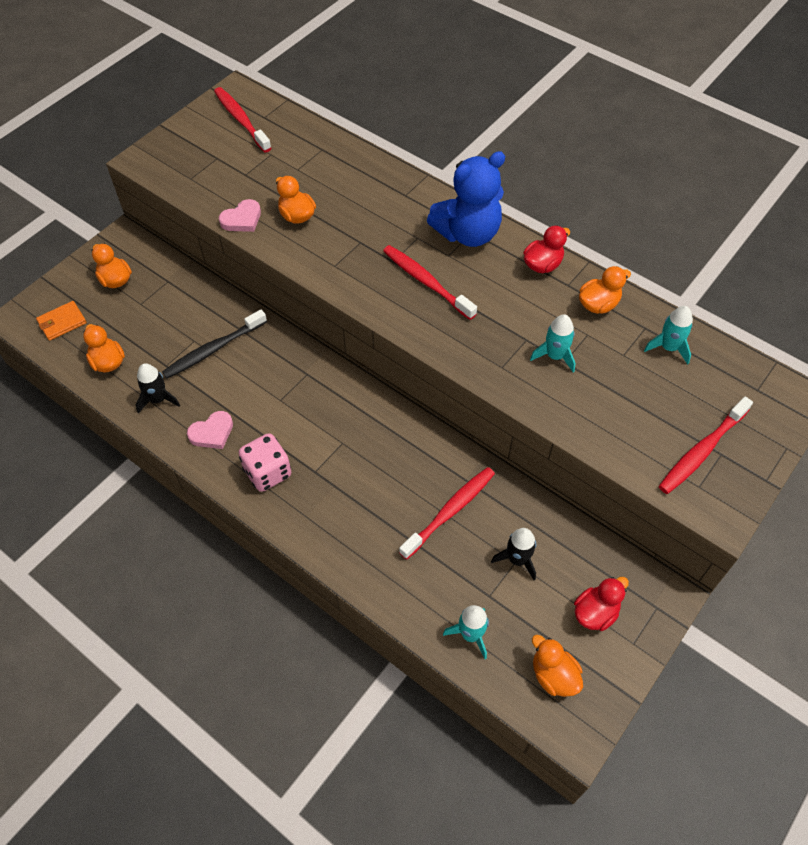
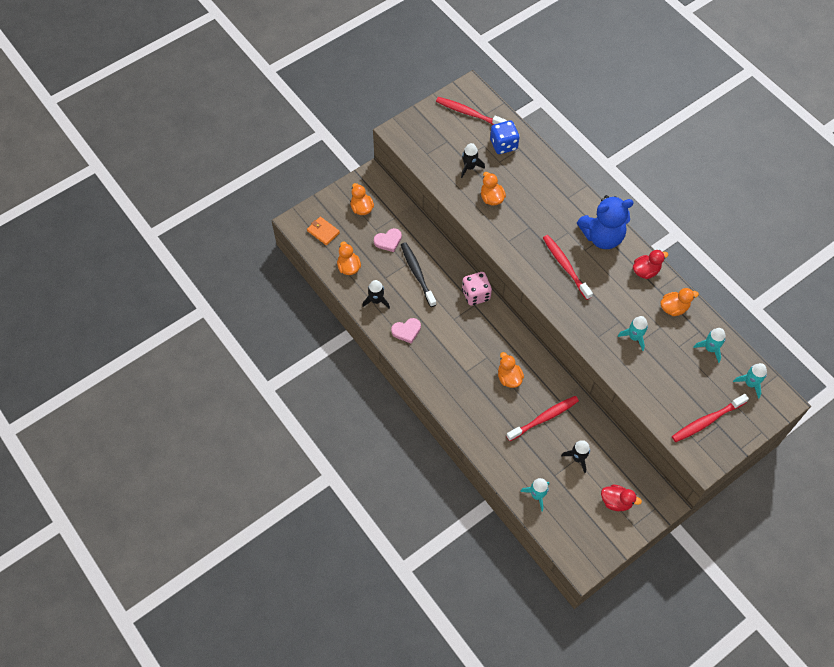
camera: 15 degrees right, 5 degrees up
(62, 322) = (323, 232): orange wallet -> orange wallet turned 60 degrees clockwise
(213, 349) = (417, 274): black toothbrush -> black toothbrush turned 90 degrees clockwise
(241, 120) = (469, 113): red toothbrush -> red toothbrush turned 45 degrees counterclockwise
(242, 219) = (455, 193): pink heart -> pink heart (388, 241)
(256, 184) = (469, 167): none -> black rocket
(267, 472) = (436, 365): pink dice -> pink dice (476, 295)
(298, 148) = (503, 145): none -> blue dice
(553, 675) = (580, 531): orange duck -> orange duck (509, 378)
(595, 612) = (616, 501): red duck -> red duck turned 45 degrees clockwise
(743, 383) = (750, 383): none -> turquoise rocket

